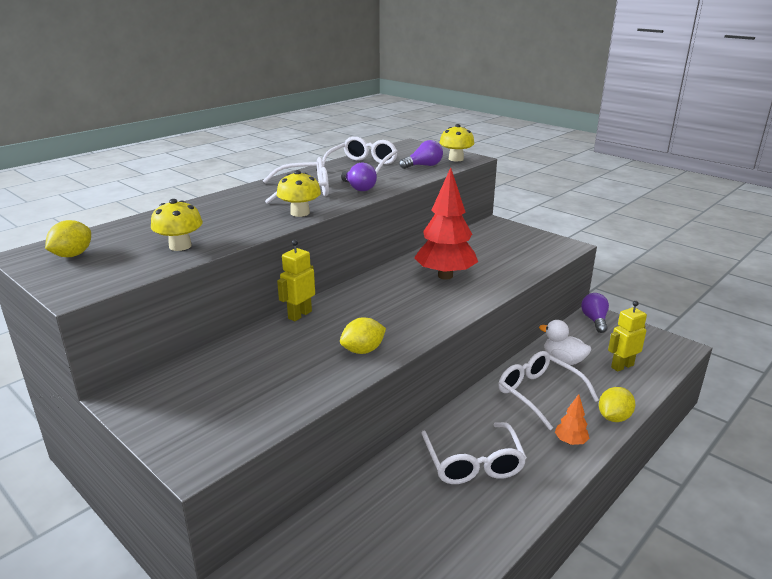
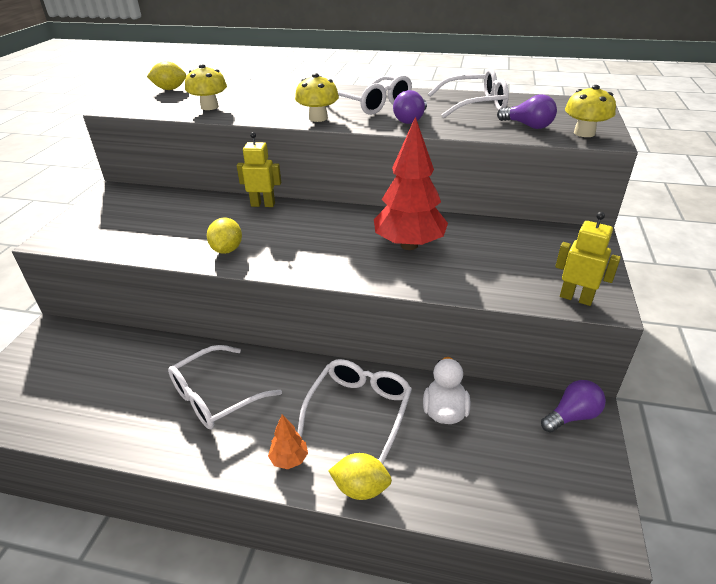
camera: 60 degrees right, 10 degrees up
(363, 350) = (227, 250): yellow lemon -> yellow lemon turned 60 degrees clockwise
(622, 366) = (483, 471): yellow robot -> yellow robot (576, 298)

